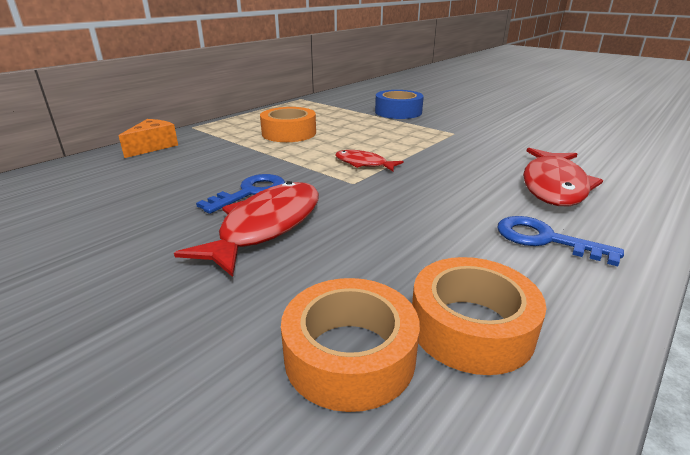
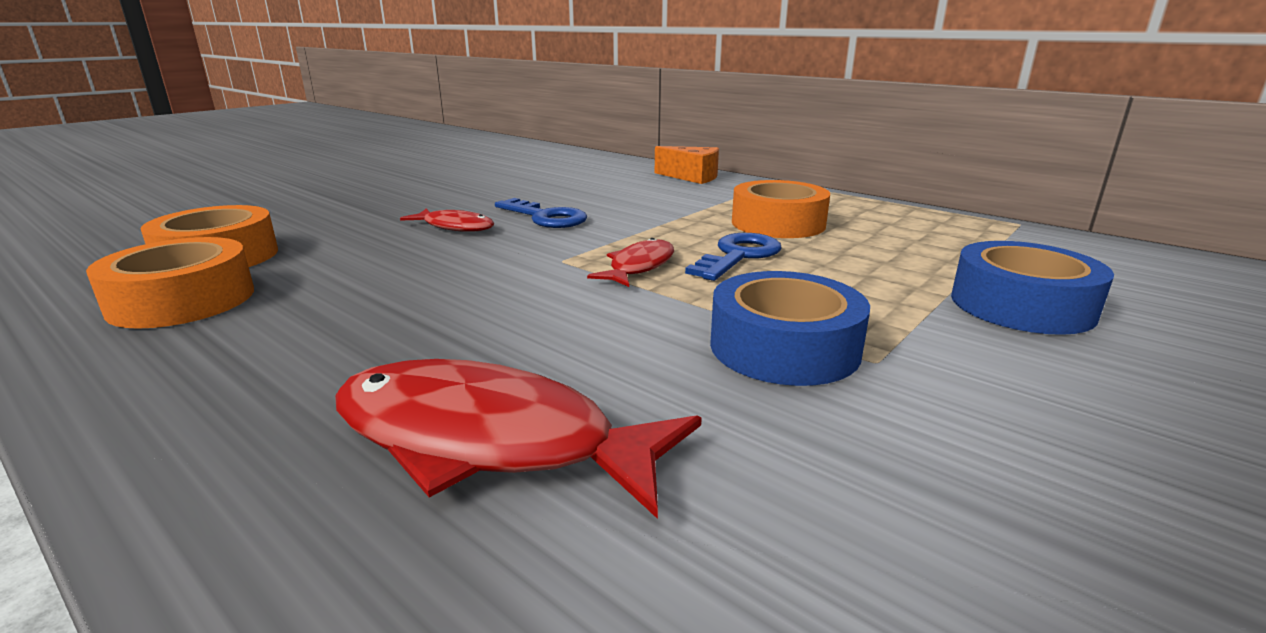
camera: 90 degrees right, 5 degrees down
(266, 227) = (455, 227): red fish -> red fish, size x0.54
(450, 143) = (784, 347): none -> blue tape
(544, 239) = (285, 374): blue key -> blue key (738, 256)

